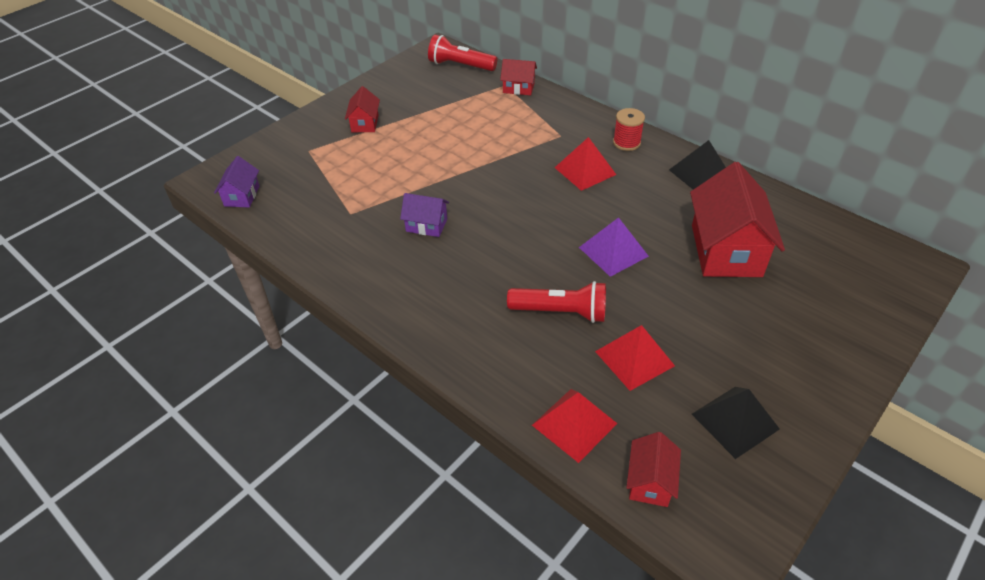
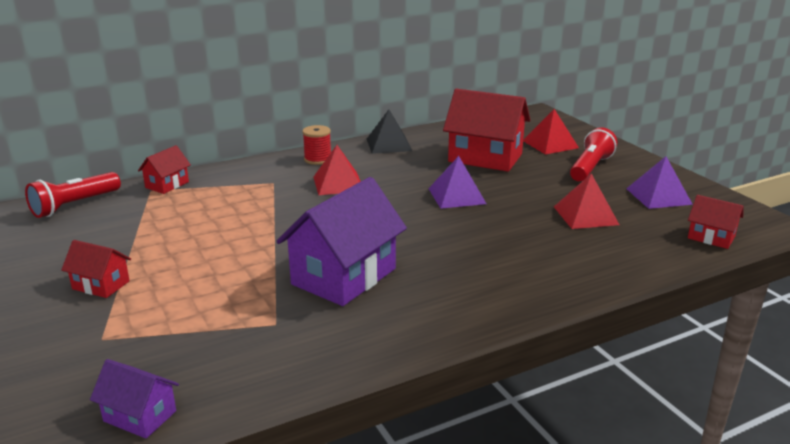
camera: 70 degrees left, 20 degrees down
(426, 225) = (344, 276): purple house -> purple house, size x2.01
(561, 312) = (518, 233): red flashlight -> red flashlight (590, 168)
(574, 424) = (650, 254): red pyramid -> red pyramid (550, 144)
(735, 421) = (658, 196): black pyramid -> purple pyramid

